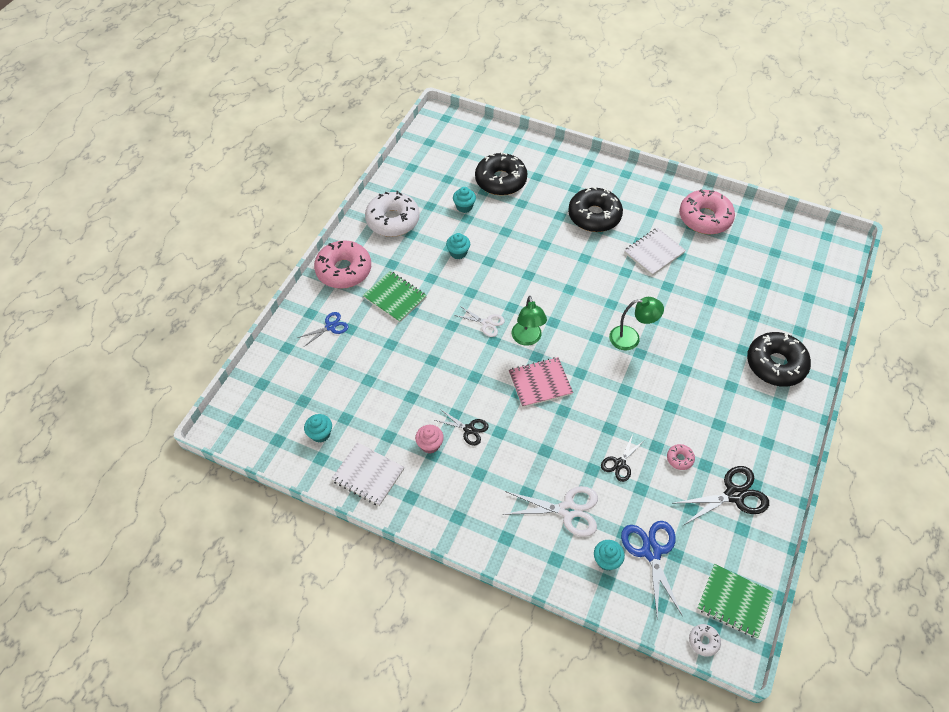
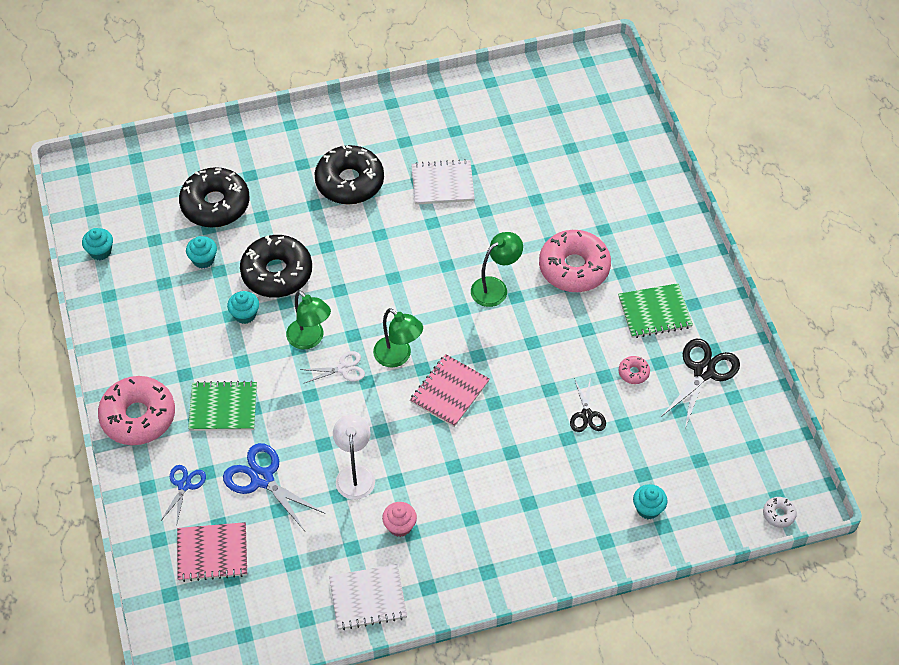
camera: 40 degrees left, 0 degrees up
(307, 377) = (212, 553): none -> pink notebook
(320, 434) = (282, 596): turquoise cupcake -> turquoise cupcake (100, 251)
(393, 220) = (138, 326): white donut -> none
(433, 392) = (355, 474): none -> white lamp
(469, 429) = (423, 484): black scissors -> none
(483, 292) = (310, 339): none -> green lamp
(568, 510) = (578, 491): white scissors -> none
(651, 551) = (678, 472): blue scissors -> blue scissors (262, 479)
(654, 253) = (442, 184): white notebook -> white notebook turned 75 degrees clockwise
(705, 218) = (460, 114): pink donut -> pink donut (574, 268)
(734, 601) = (775, 463): green notebook -> green notebook (654, 312)
(775, 364) = (643, 224): black donut -> black donut (277, 273)

